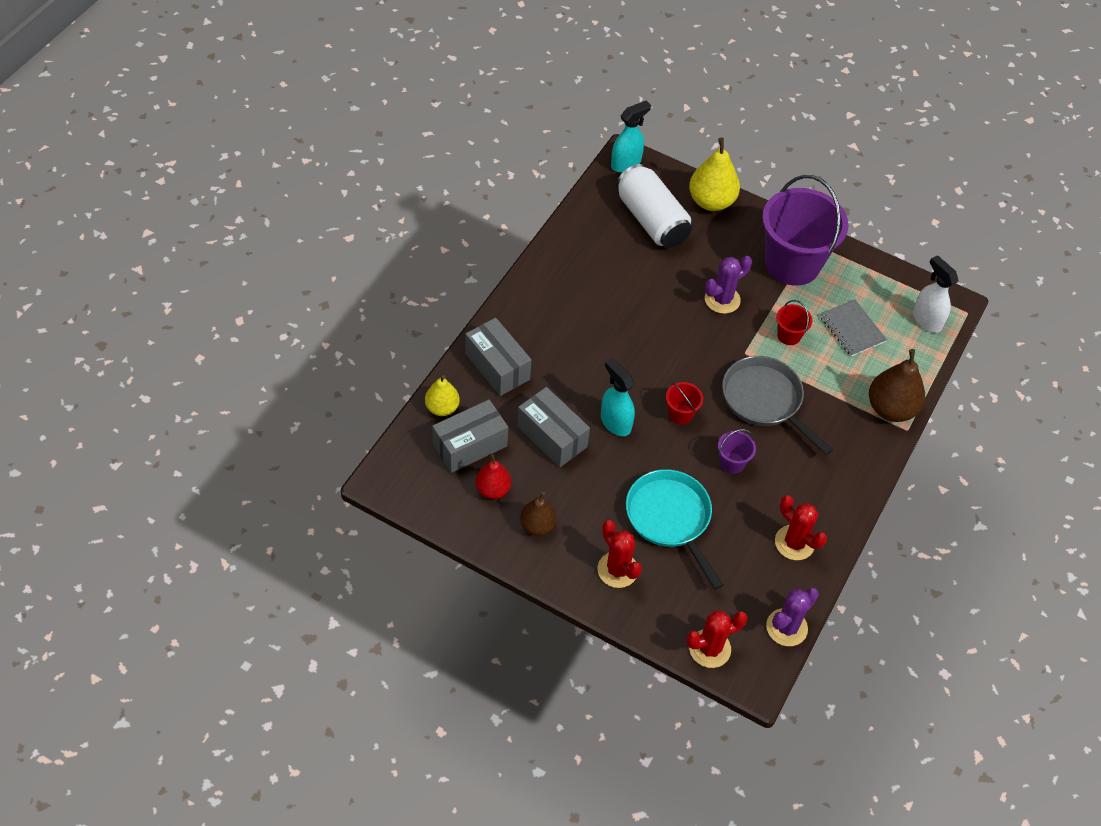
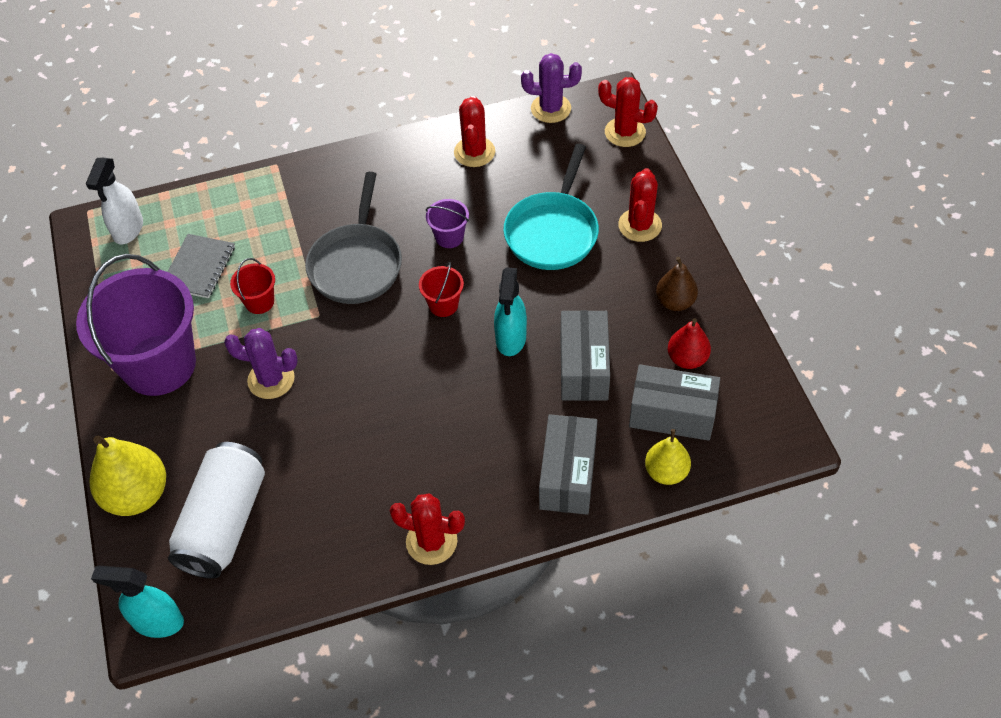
camera: 130 degrees left, 0 degrees up
(535, 283) = (431, 541): none -> red cactus
(891, 409) = (265, 187): brown pear -> none

